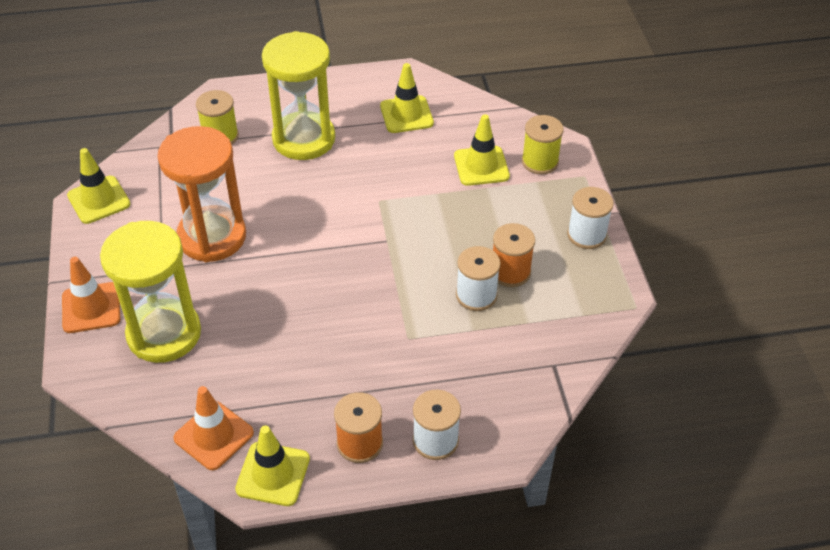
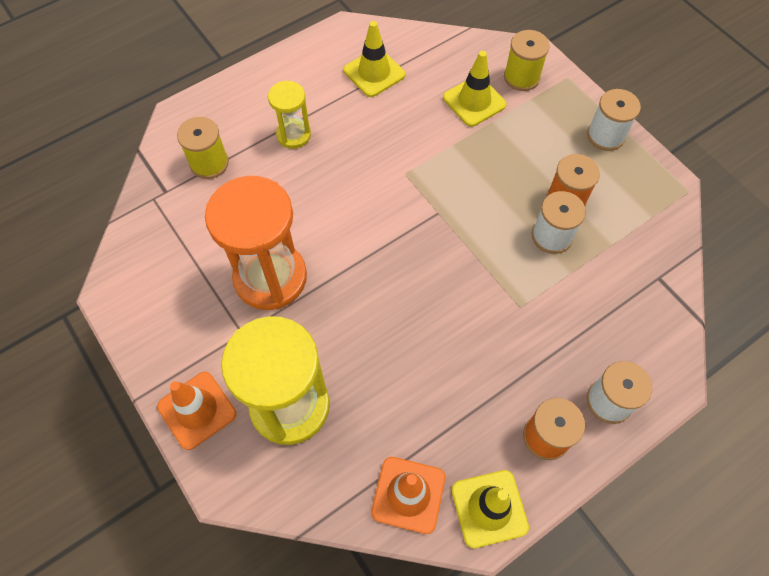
camera: 25 degrees left, 15 degrees up
(99, 200) = (127, 284): yellow traffic cone -> none
(304, 139) = (293, 135): yellow hourglass -> yellow hourglass, size x0.52

